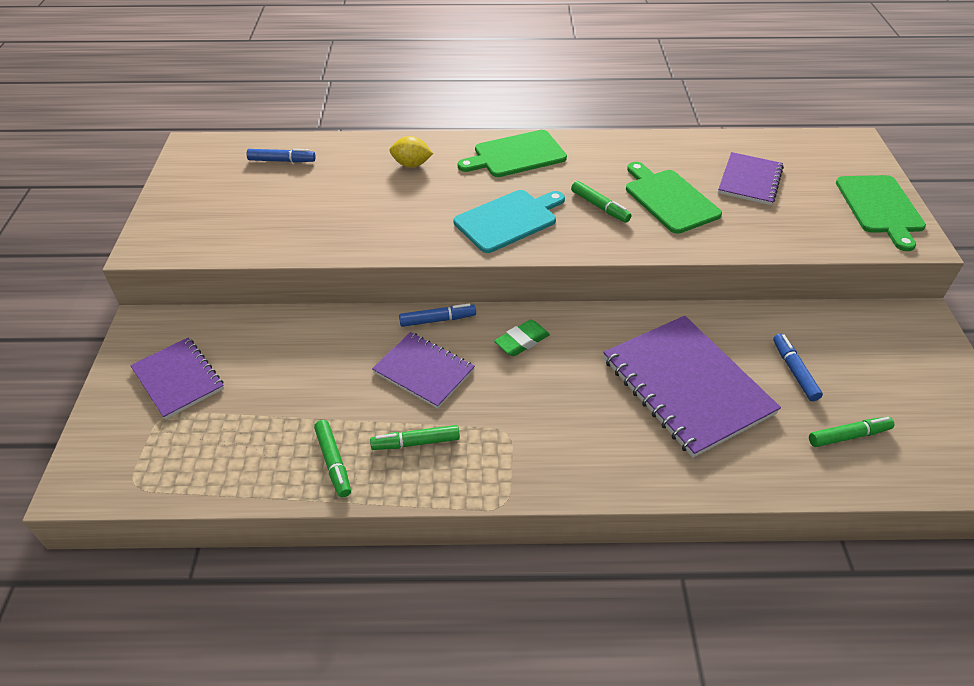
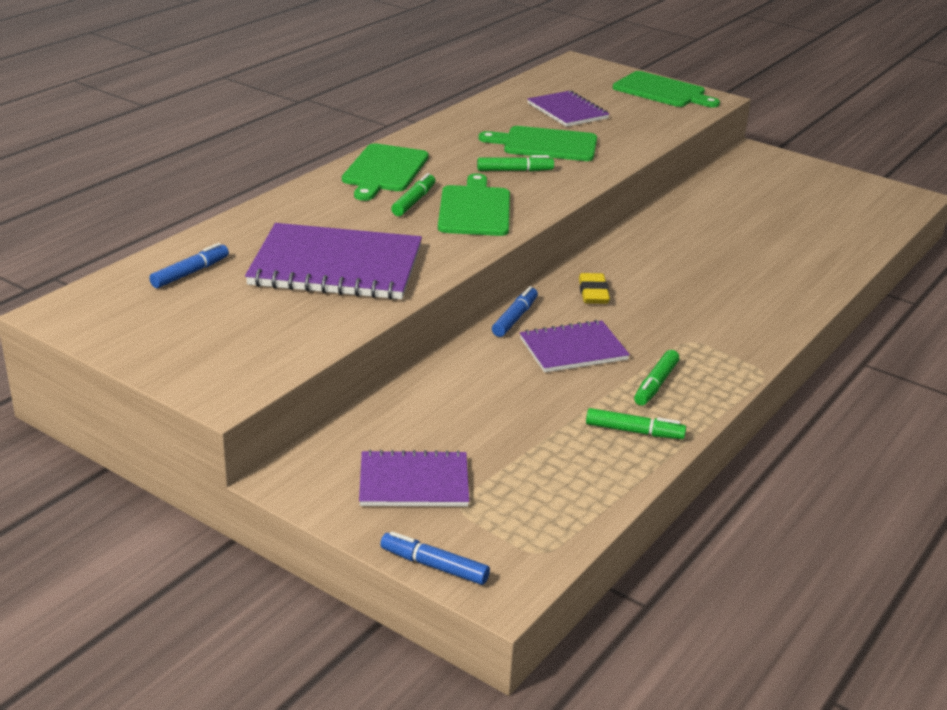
camera: 55 degrees left, 15 degrees down
(411, 164) = (317, 216): yellow lemon -> none
(508, 220) = (474, 209): turquoise cutting board -> green cutting board
(522, 341) = (593, 293): green eraser -> yellow eraser
(687, 386) = (724, 253): purple notebook -> purple notebook (336, 266)
(794, 371) = (754, 212): blue marker -> blue marker (434, 566)
(848, 436) = (832, 225): green marker -> green marker (414, 201)

